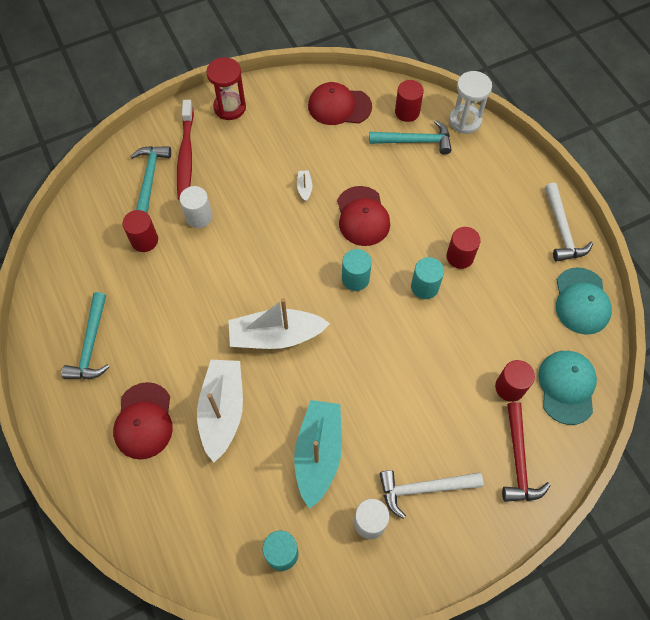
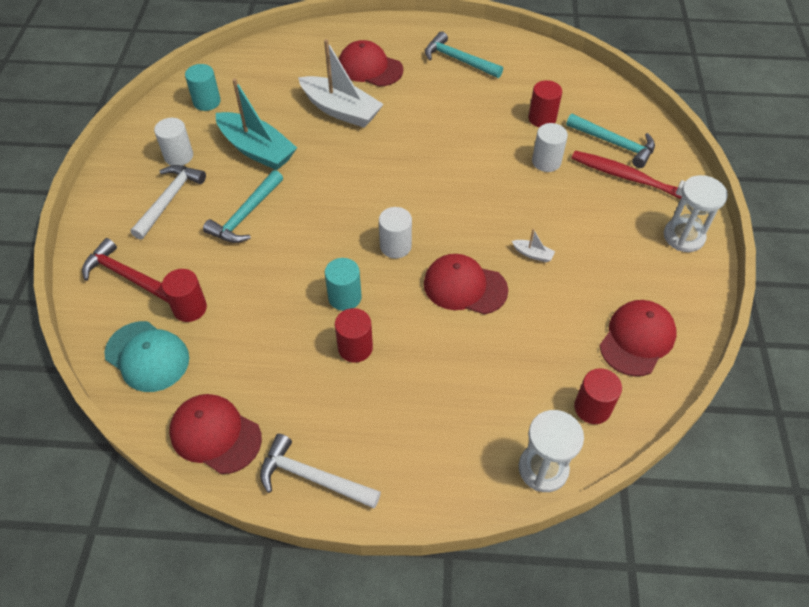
camera: 120 degrees right, 10 degrees down
(230, 107) = (683, 236): red hourglass -> white hourglass
(276, 336) = (380, 166): white boat -> none
(355, 278) = (395, 246): turquoise cylinder -> white cylinder
(415, 141) = (540, 391): turquoise hammer -> turquoise hammer (245, 215)
(581, 301) = (215, 435): turquoise cap -> red cap

